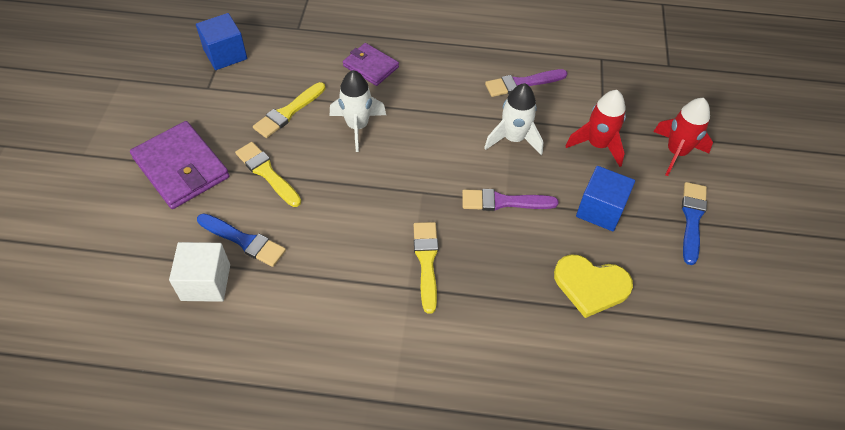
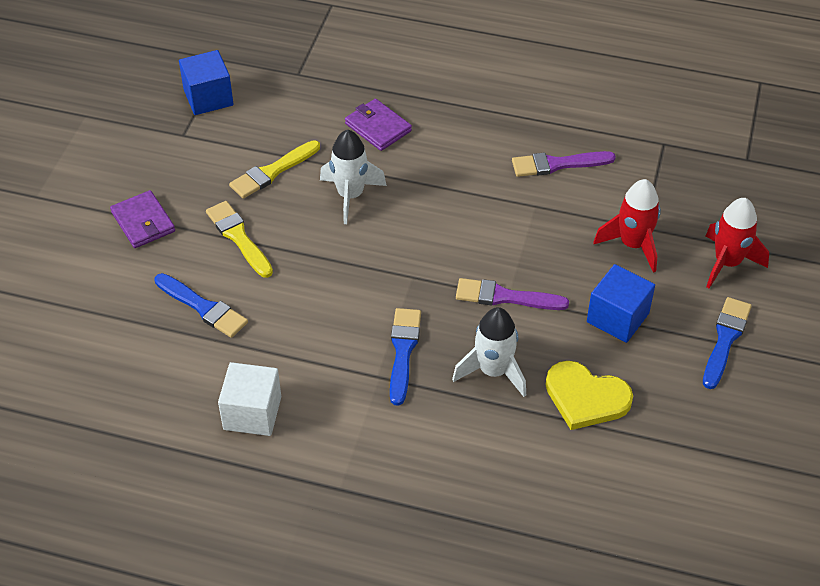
camera: 10 degrees right, 5 degrees down
(181, 168) = (143, 222): purple wallet -> purple wallet, size x0.61
(206, 282) = (156, 346): white cube -> white cube (252, 413)
(426, 262) = (403, 351): yellow brush -> blue brush
(513, 139) = (532, 228): white rocket -> white rocket (493, 371)

